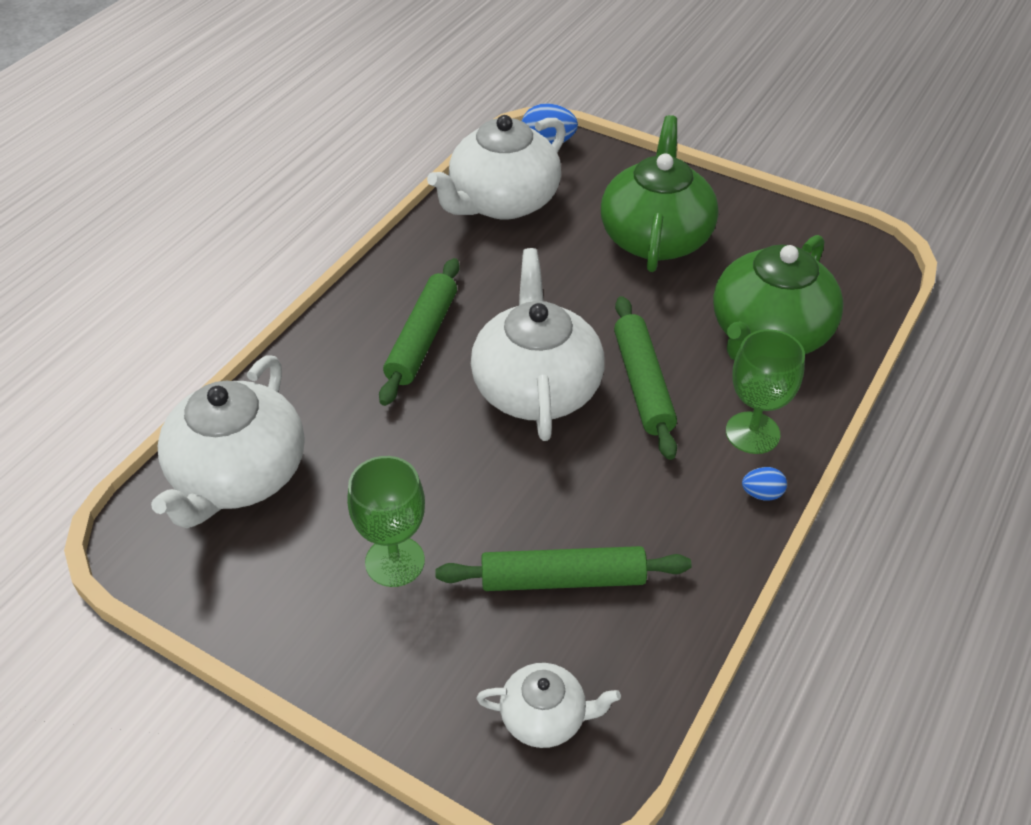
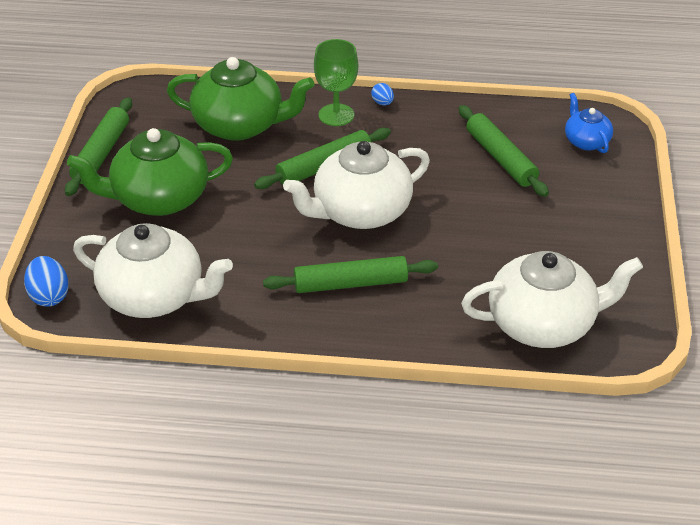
camera: 115 degrees left, 5 degrees down
(395, 561) = (545, 225): green goblet -> none
(544, 717) = (586, 141): white teapot -> blue teapot
(761, 214) = (101, 153): none -> green rolling pin

